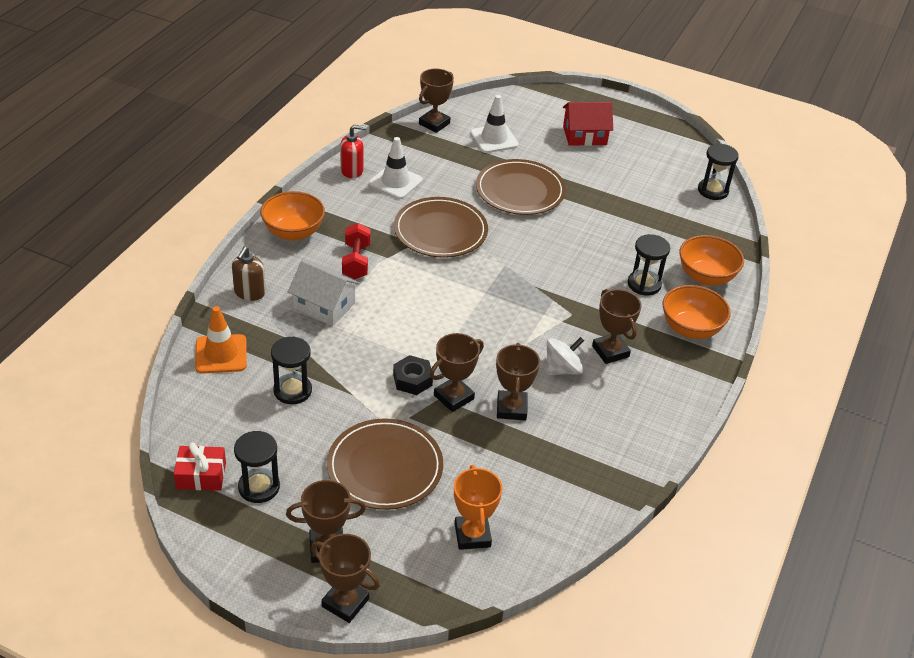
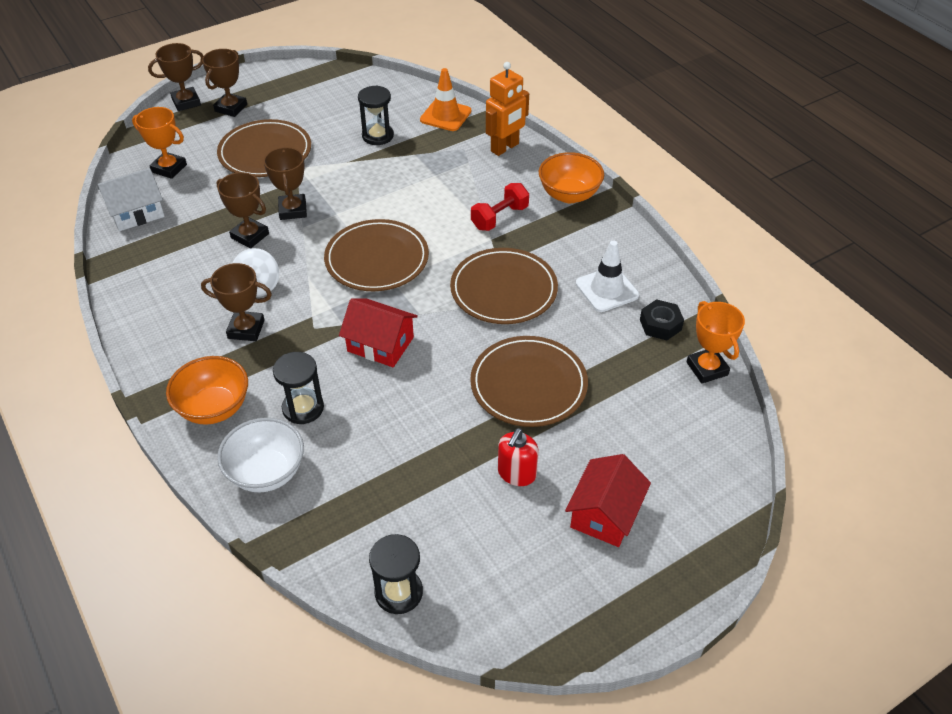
camera: 125 degrees right, 5 degrees up
(201, 475) = (340, 79): red gift -> none
(249, 293) = (505, 148): brown soap dispenser -> orange robot
(259, 487) = (306, 97): black hourglass -> none
(324, 305) = (457, 180): white house -> white house (136, 213)
(352, 170) = (646, 265): red soap dispenser -> red soap dispenser (516, 473)
(356, 261) = (499, 217): red dumbbell -> red dumbbell turned 75 degrees counterclockwise
(412, 380) = (331, 196): black nut -> black nut (660, 325)
(434, 124) = (707, 368): brown trophy -> orange trophy
(468, 312) = (377, 259): none -> brown plate
(494, 139) = (646, 410): white traffic cone -> none
(553, 272) = (380, 344): none -> red house
(706, 277) = (266, 472): orange bowl -> white bowl

